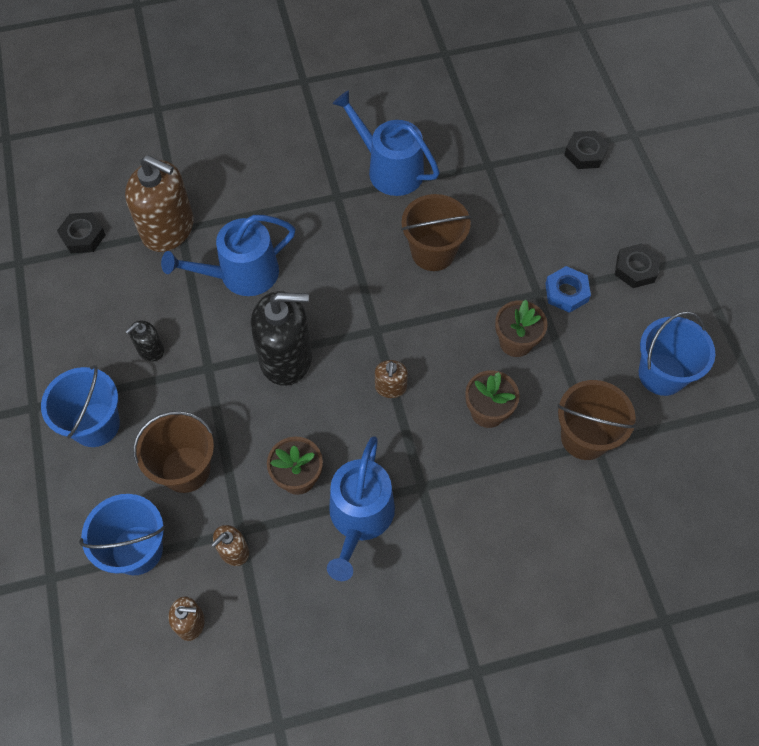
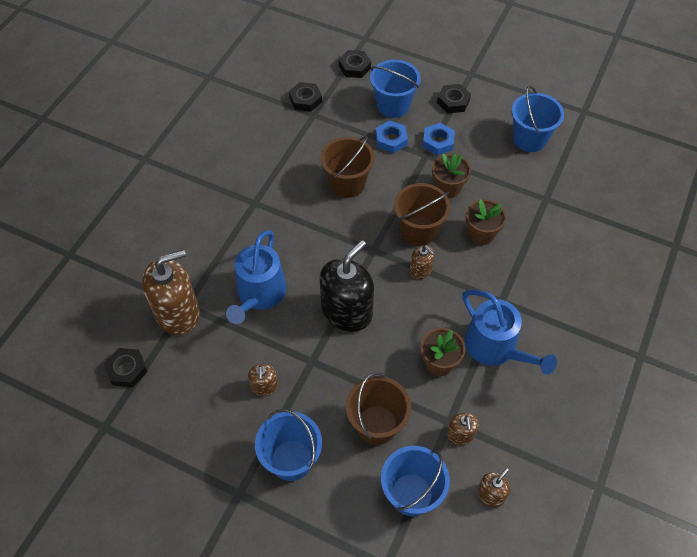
camera: 50 degrees left, 5 degrees down
(150, 350) = (264, 387): black soap dispenser -> brown soap dispenser
(389, 169) = (264, 163): blue watering can -> none
(499, 145) = (305, 100): none -> black nut
(525, 250) = (391, 139): none -> blue nut
(571, 221) = (393, 105): none -> blue bucket
(585, 437) = (538, 201): brown bucket -> brown bucket (418, 230)

